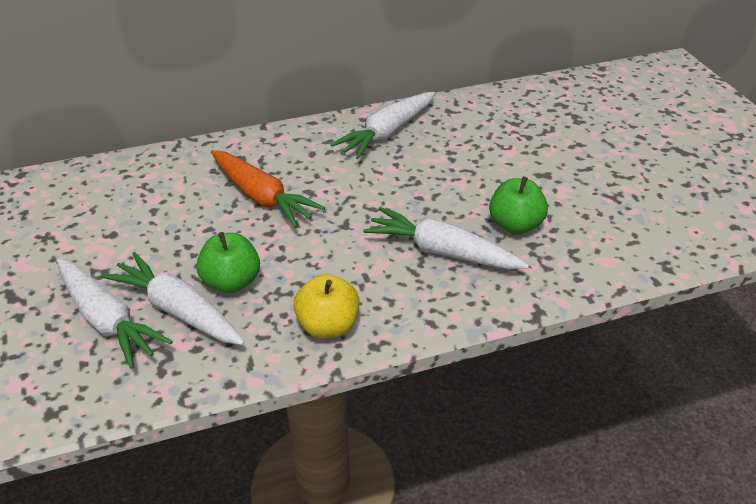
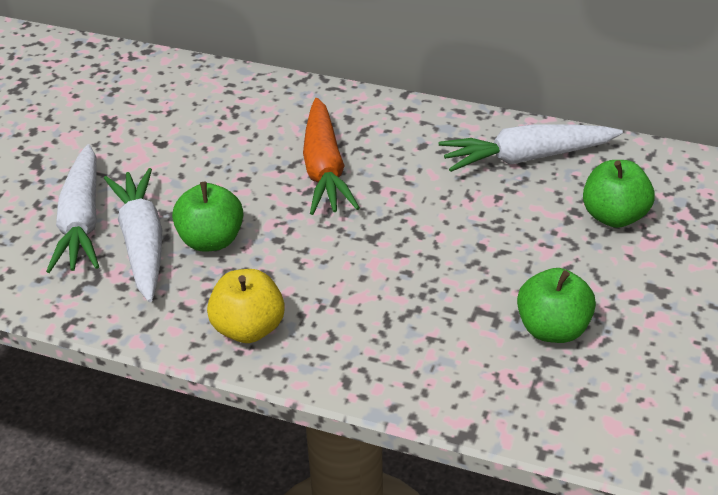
camera: 40 degrees right, 0 degrees up
(442, 251) = (439, 315): white carrot -> none
(475, 145) = (614, 216): none -> green apple

